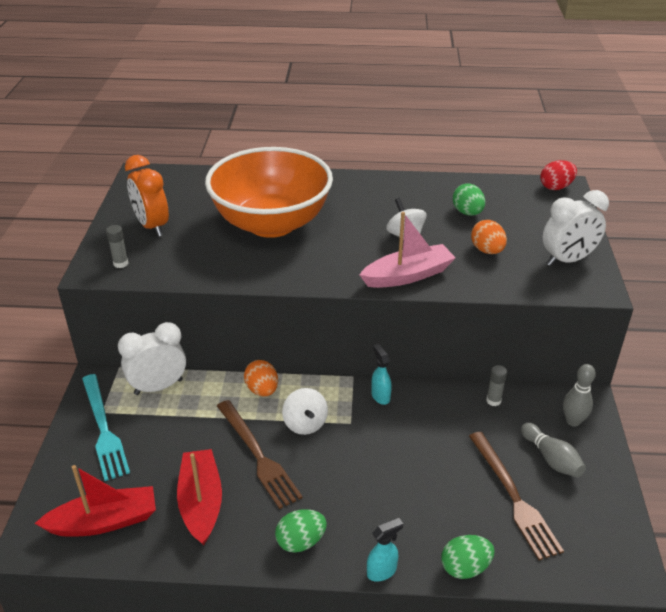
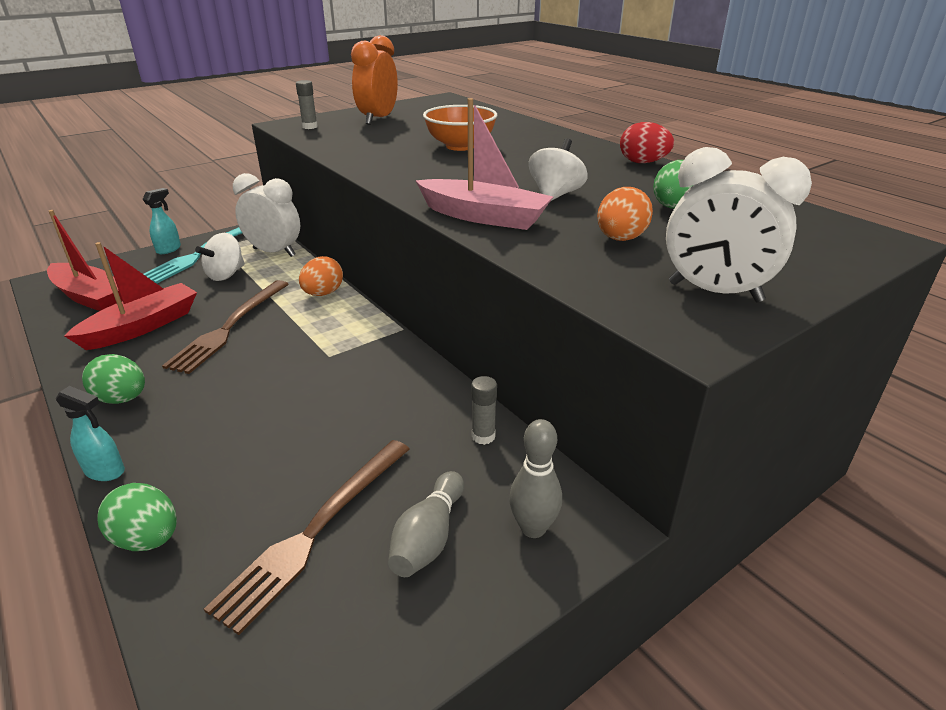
camera: 50 degrees right, 5 degrees down
(271, 223) = (460, 146): orange bowl -> orange bowl, size x0.50
(305, 424) = (299, 332): white spinning top -> white spinning top (226, 275)
(380, 396) = (391, 356): turquoise spray bottle -> turquoise spray bottle (169, 249)
(556, 187) = (864, 235): red egg -> red egg (643, 162)

